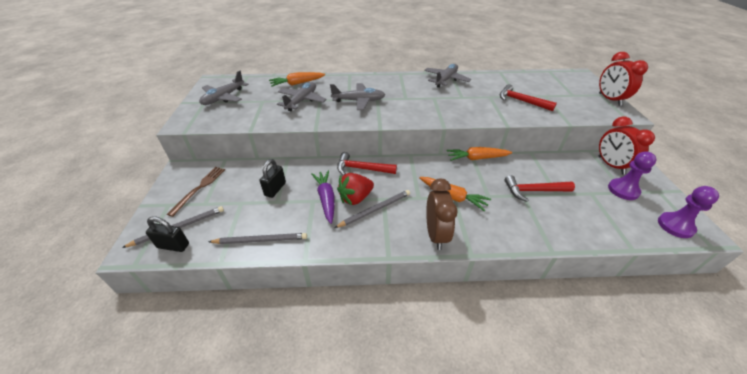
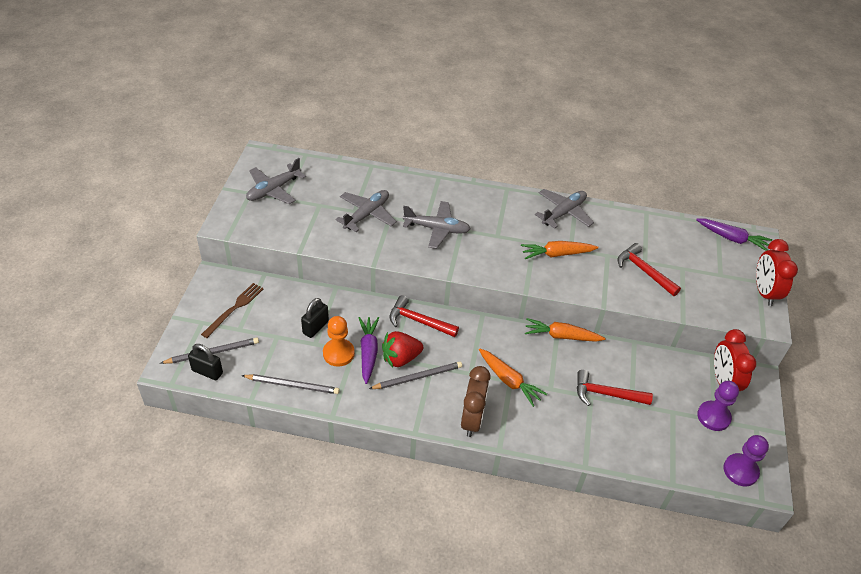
camera: 10 degrees right, 5 degrees up
(297, 83) = (367, 182): orange carrot -> orange carrot (557, 254)
(300, 205) = (338, 353): none -> orange pawn
(564, 76) = (732, 238): none -> purple carrot

